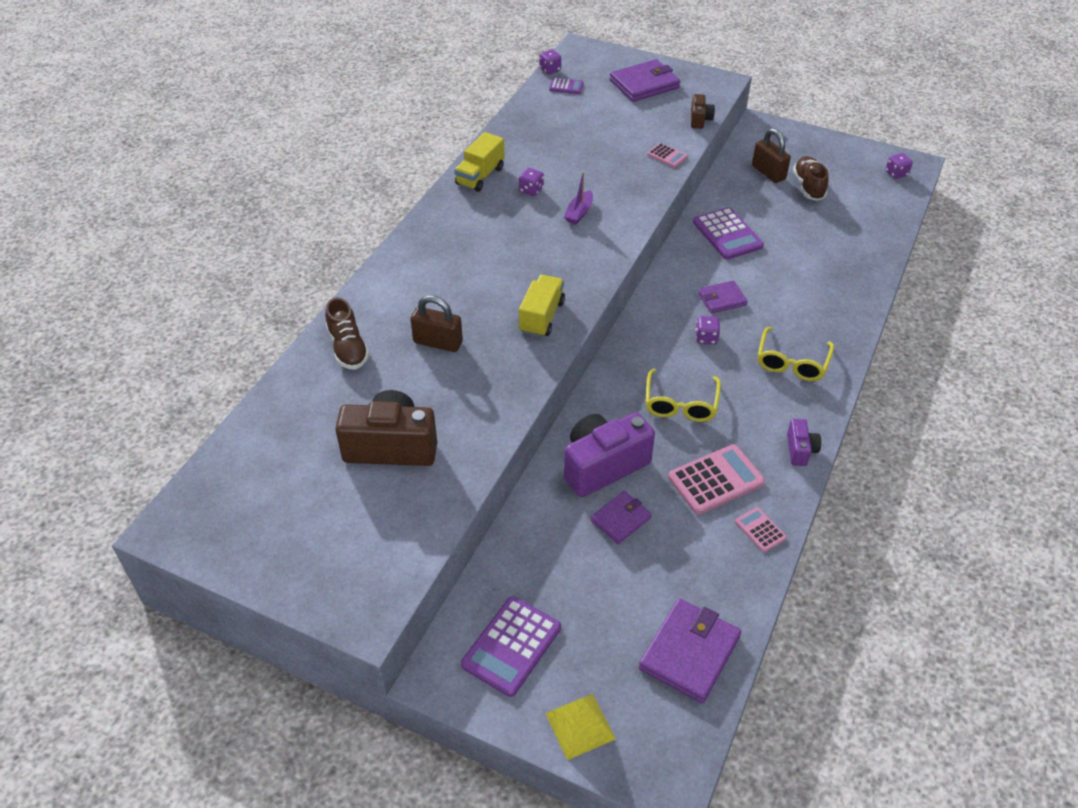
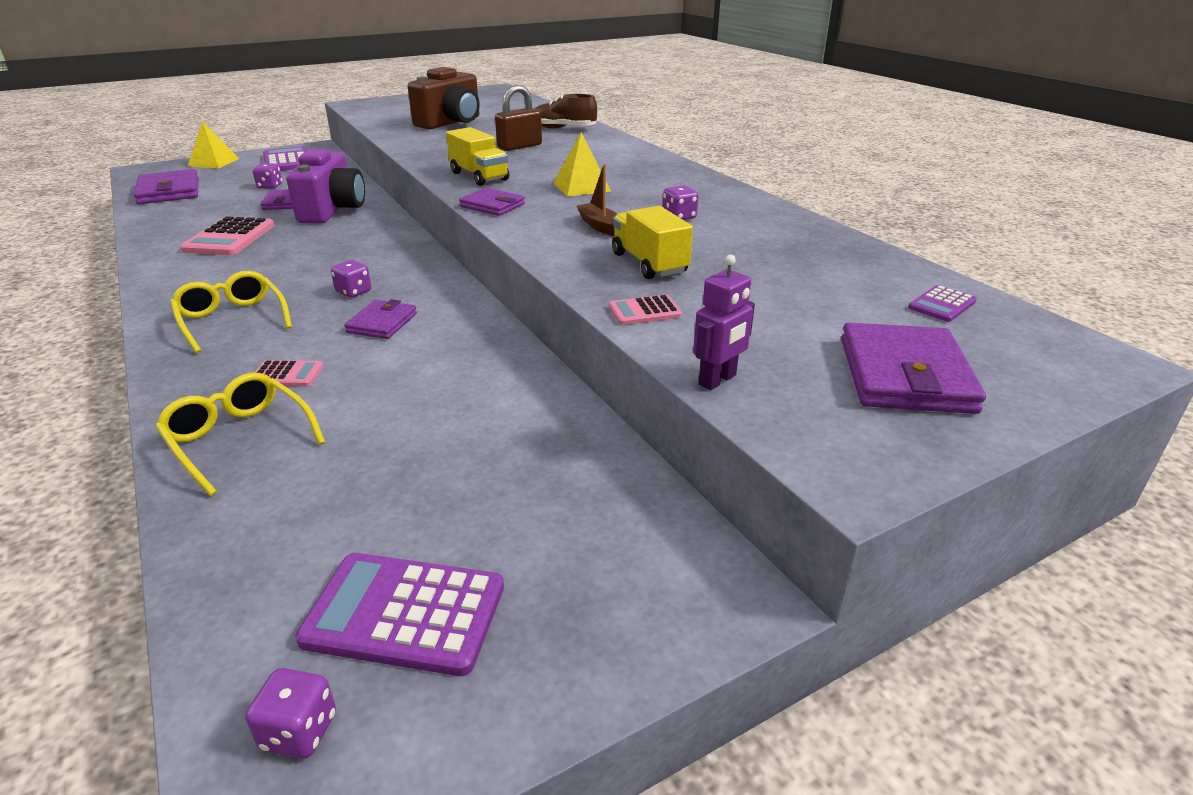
camera: 125 degrees right, 15 degrees down
(480, 176) = (741, 204): yellow truck -> yellow truck (649, 263)
(513, 254) = (581, 187): none -> yellow pyramid
(550, 70) = (1015, 309): purple dice -> purple dice (270, 186)
(579, 213) = (600, 226): purple boat -> brown boat
(593, 274) = (492, 205): none -> purple wallet
(680, 404) = (316, 252): yellow glasses -> yellow glasses (239, 439)
(700, 120) = (718, 380): brown camera -> purple robot
(727, 234) = (474, 379): purple calculator -> purple calculator (405, 613)
(760, 530) = (162, 236): pink calculator -> pink calculator (287, 374)
(768, 172) = (559, 503): brown padlock -> none
(800, 450) = (162, 278): purple camera -> none
(808, 186) = (458, 531): brown shoe -> none

